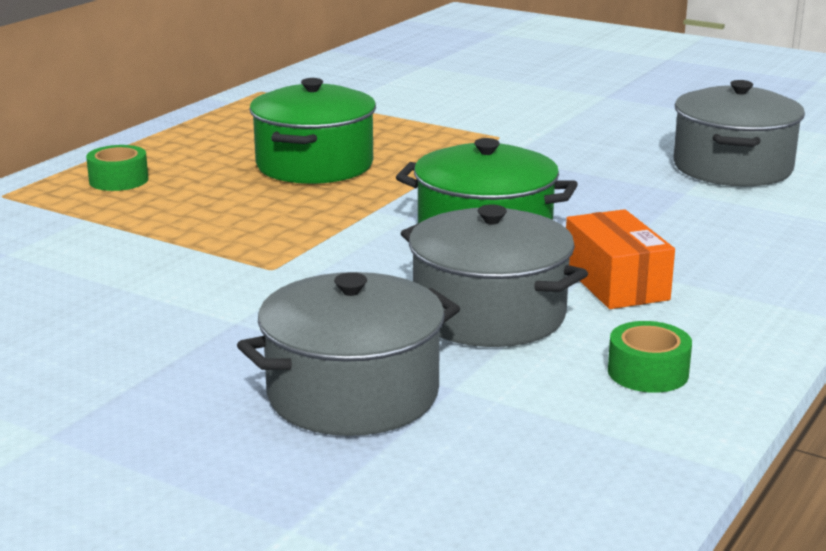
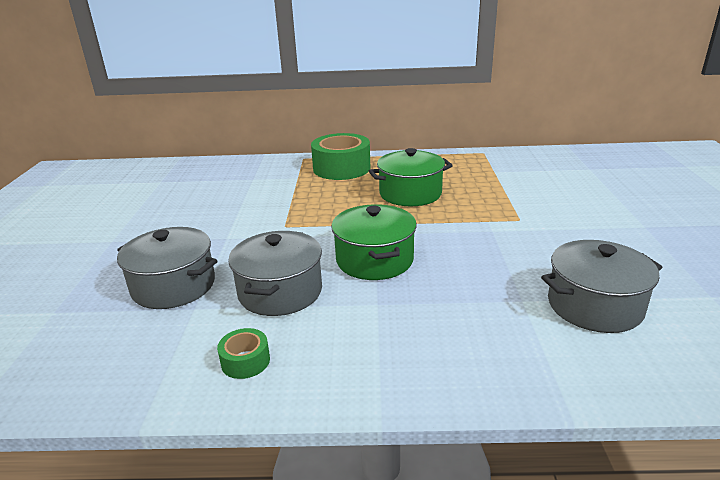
camera: 60 degrees right, 5 degrees up
(118, 180) = (341, 168): green tape -> green tape, size x2.14
(615, 283) = (354, 316): orange box -> none

